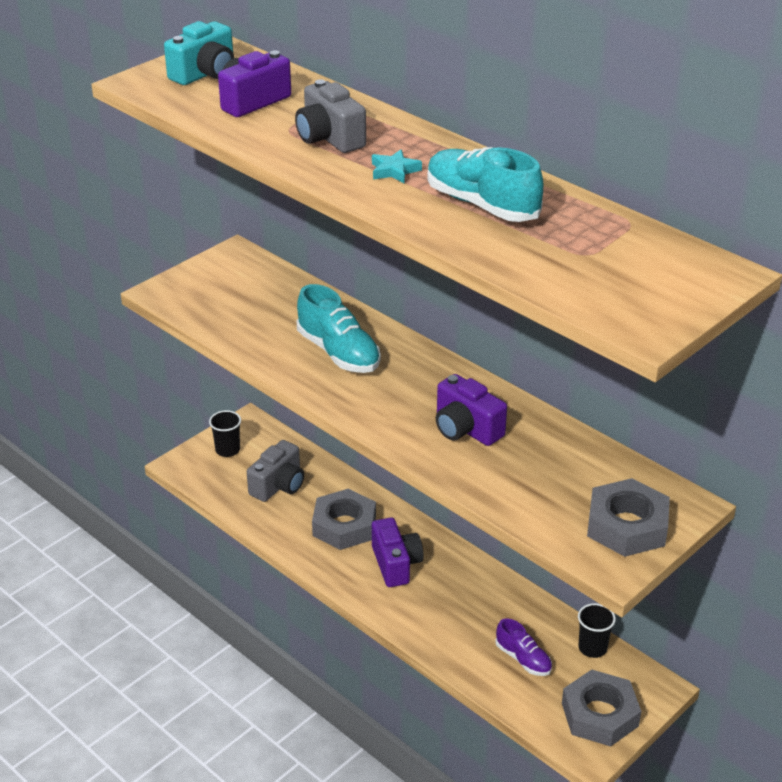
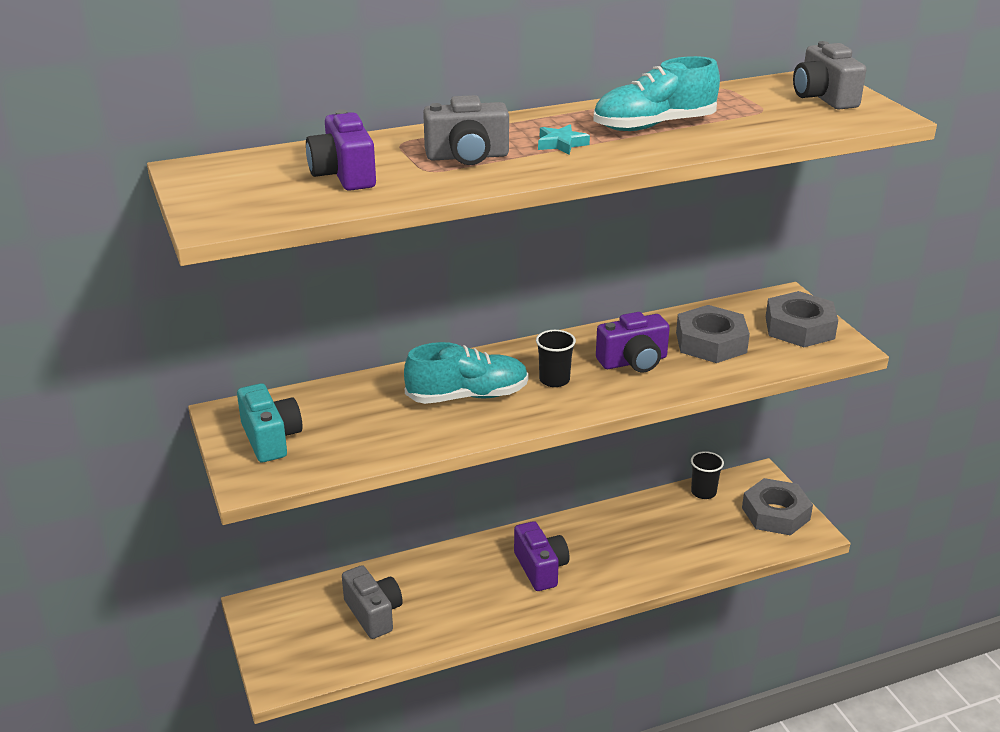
camera: 65 degrees left, 5 degrees down
(205, 74) = (245, 185): turquoise camera -> turquoise camera (271, 439)
(227, 450) = (286, 636): black cup -> black cup (554, 380)
(344, 526) = (466, 585): grey nut -> grey nut (711, 342)
(396, 564) = (540, 568): purple camera -> purple camera turned 60 degrees clockwise
(523, 659) = (697, 532): purple shoe -> none
(662, 284) = (823, 98): none -> grey camera

